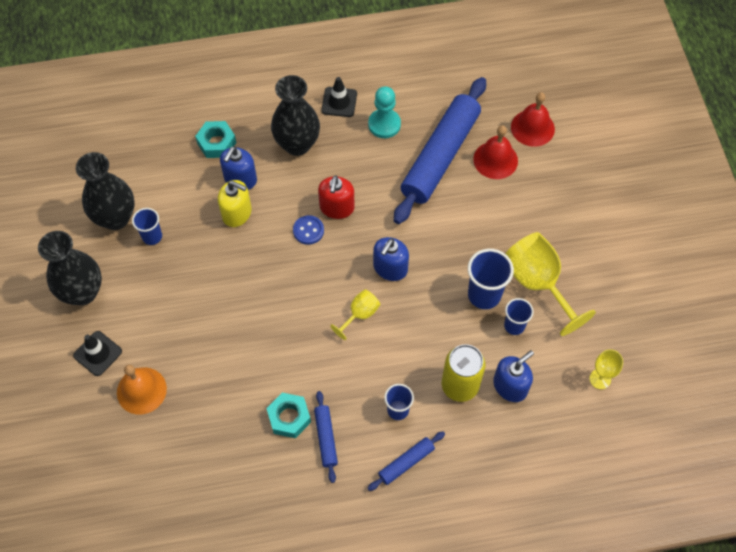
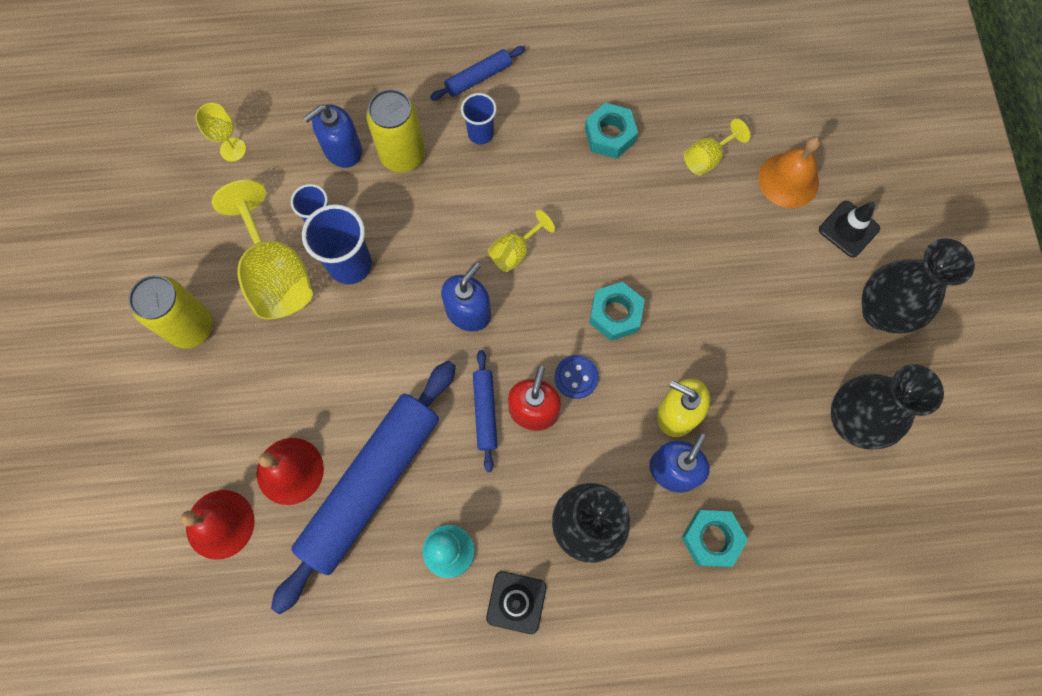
camera: 175 degrees left, 10 degrees up
(152, 236) = (796, 386): blue cup -> none
(207, 404) = (707, 158): none -> yellow goblet
(281, 275) = (615, 314): none -> turquoise nut
(326, 438) = (567, 110): blue rolling pin -> blue rolling pin (485, 412)
(589, 242) = (191, 327): none -> yellow can

